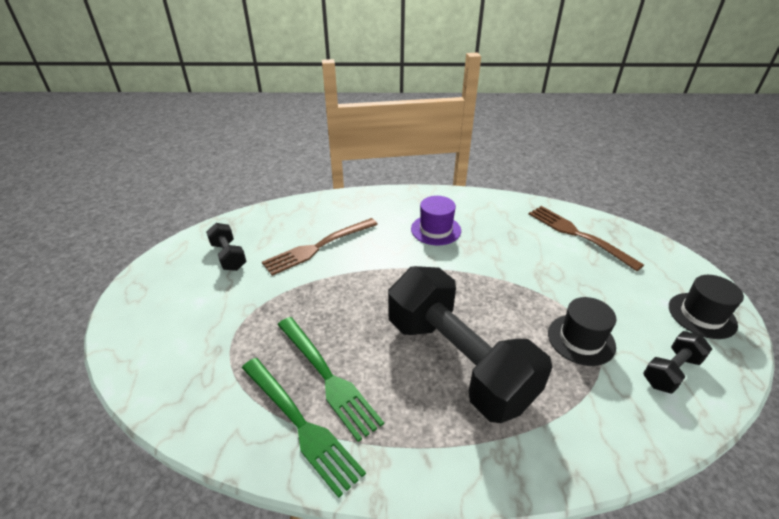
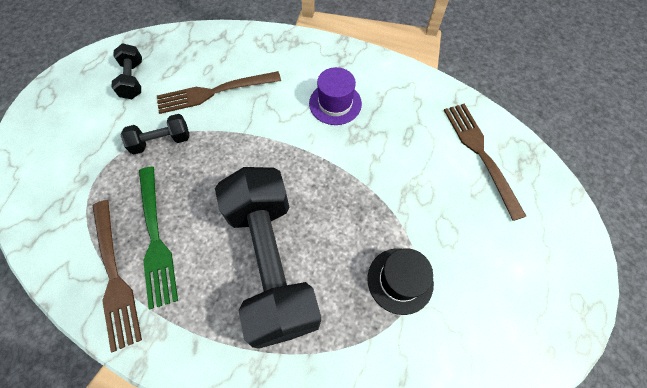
camera: 20 degrees right, 25 degrees up
(300, 424) = (114, 275): green fork -> brown fork
(671, 371) = (466, 347): black dumbbell -> black dumbbell (161, 141)
(702, 315) = (546, 297): black hat -> none

